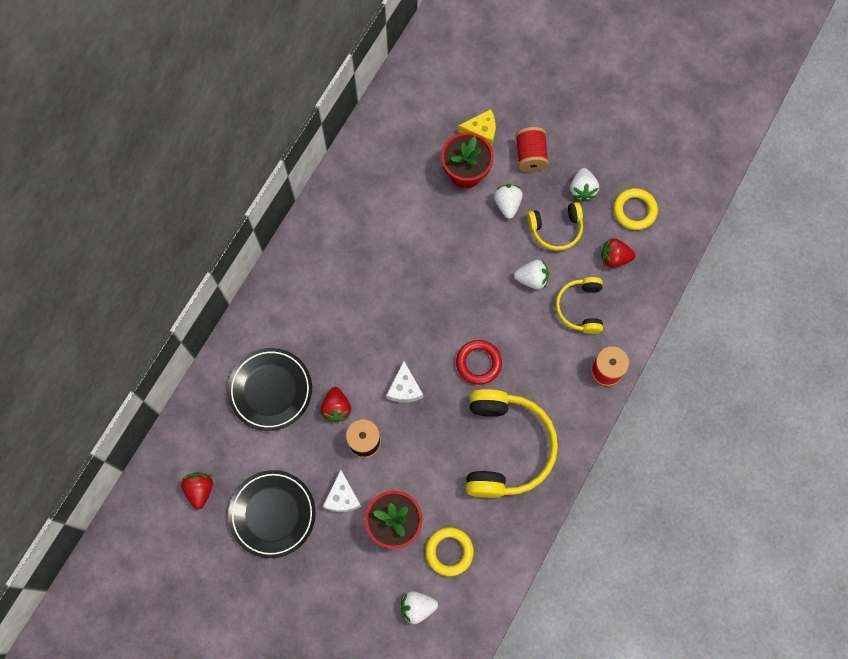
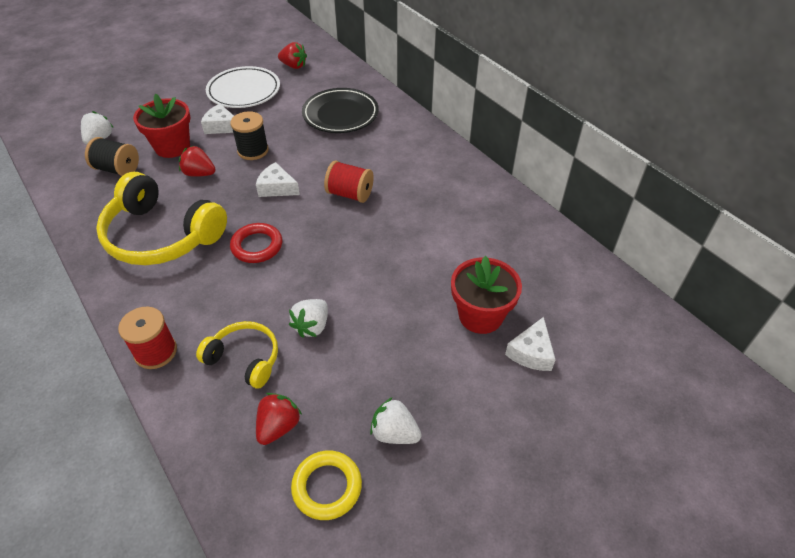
camera: 115 degrees right, 25 degrees down
(272, 514) = (244, 91): black plate -> white plate
(336, 408) = (295, 144): red strawberry -> red strawberry (199, 174)
(449, 552) = (117, 169): yellow ring -> black spool
(481, 131) = (531, 352): yellow cheese -> white cheese
(507, 204) = (418, 340): white strawberry -> none
(530, 156) = (473, 392): red spool -> red spool (350, 194)
(556, 229) = (357, 377): yellow headphones -> none

